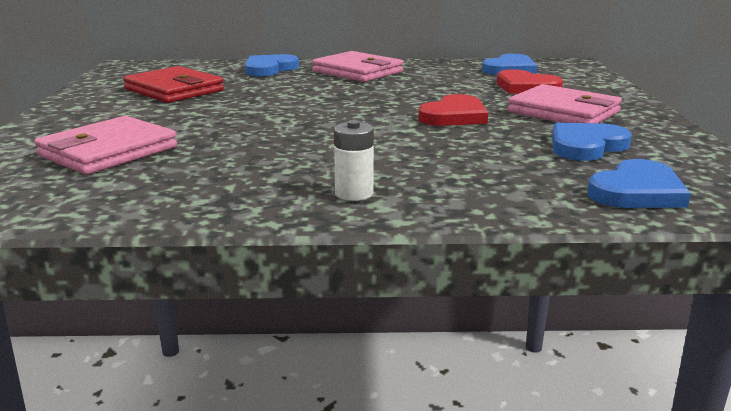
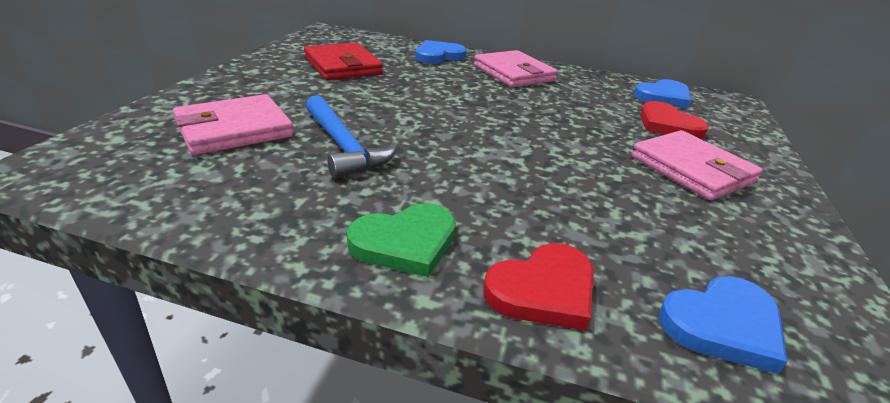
camera: 15 degrees right, 10 degrees up
(236, 146) = (343, 146): none -> blue hammer
(354, 193) = (405, 242): white battery -> green heart
(454, 116) = (572, 151): red heart -> red heart (543, 290)
(586, 146) = (693, 229): blue heart -> none

